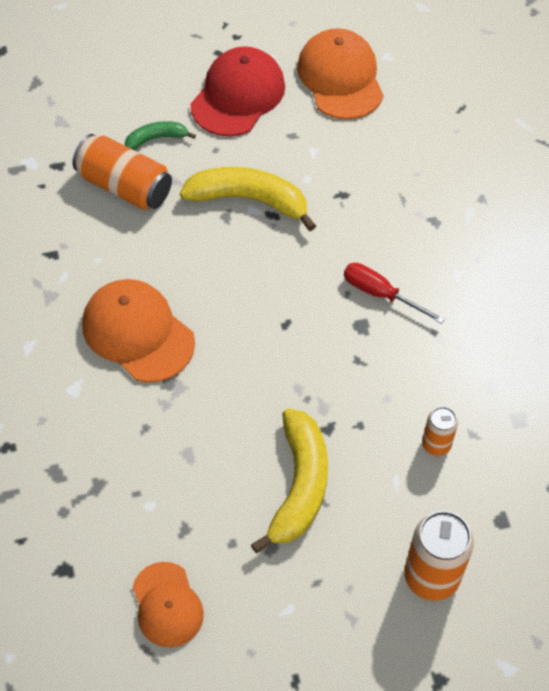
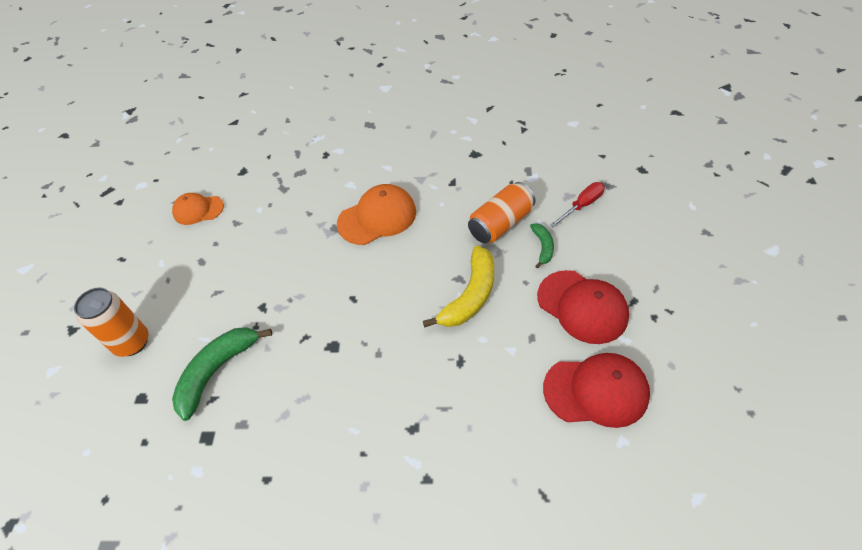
camera: 110 degrees right, 5 degrees down
(299, 485) = (232, 283): yellow banana -> none
(340, 78) = (596, 391): orange cap -> red cap
(380, 294) = (355, 366): red screwdriver -> red screwdriver (582, 205)
(436, 444) = (217, 371): orange can -> green banana

